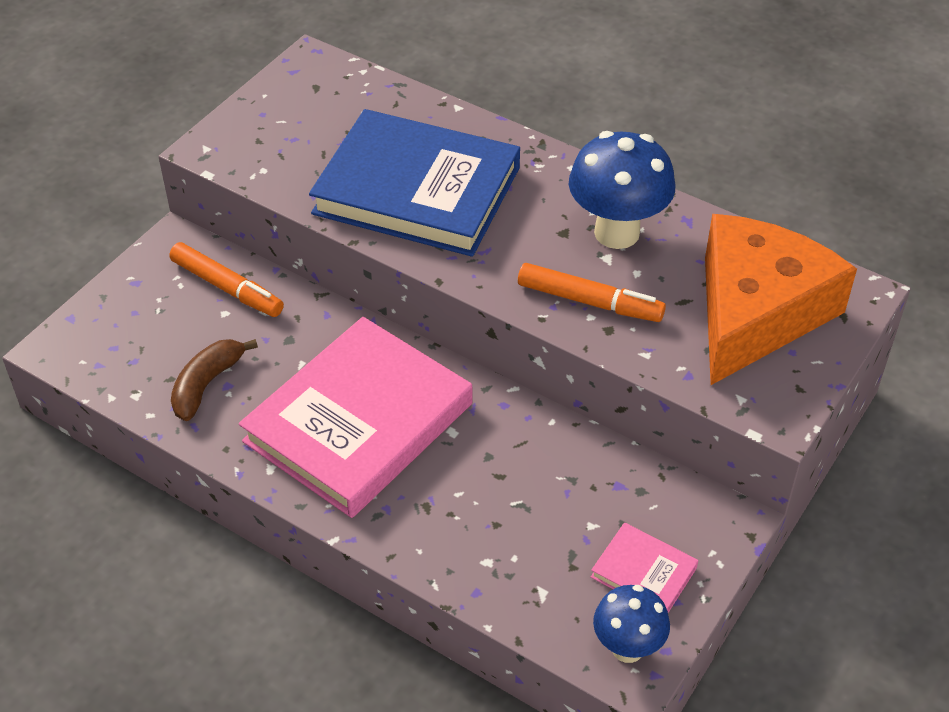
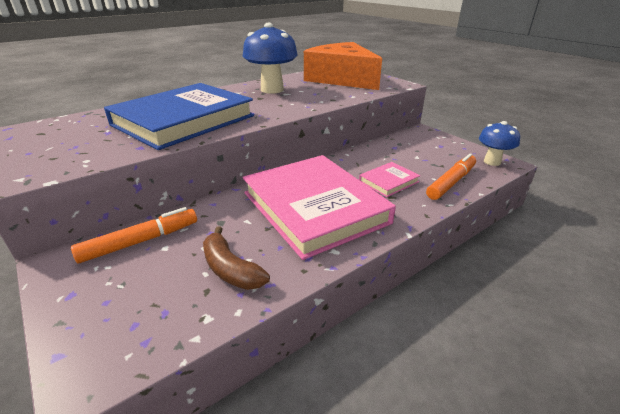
camera: 70 degrees left, 15 degrees down
(589, 301) = (311, 100): orange marker -> orange marker (451, 182)
(644, 572) = (447, 151): pink book -> pink book (388, 181)

